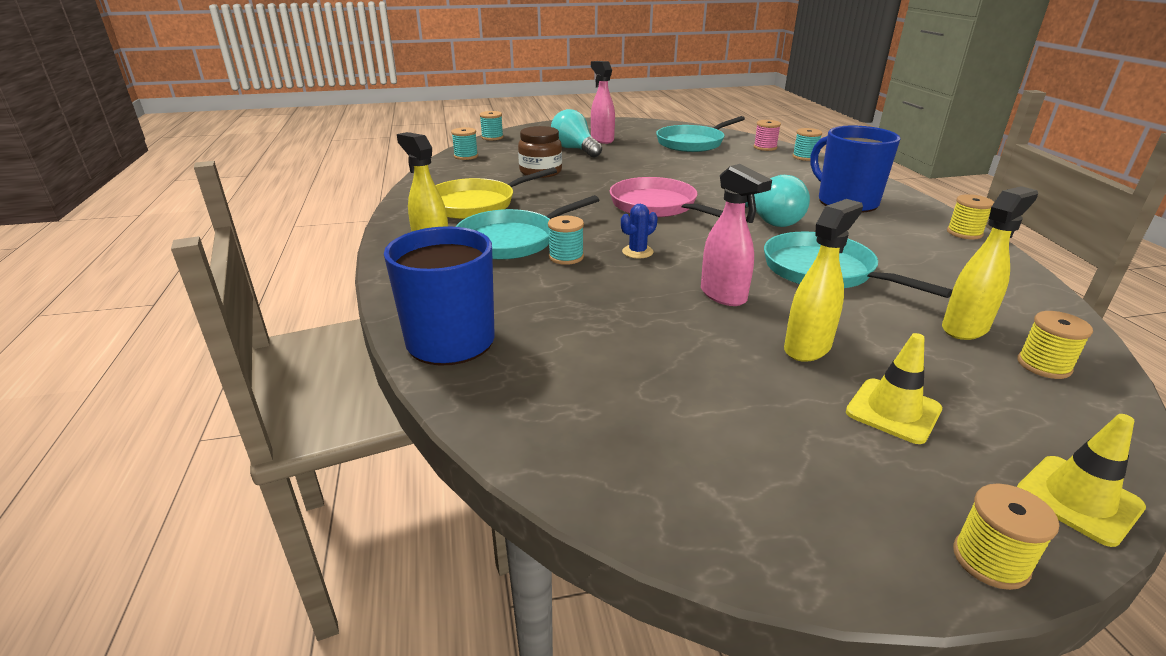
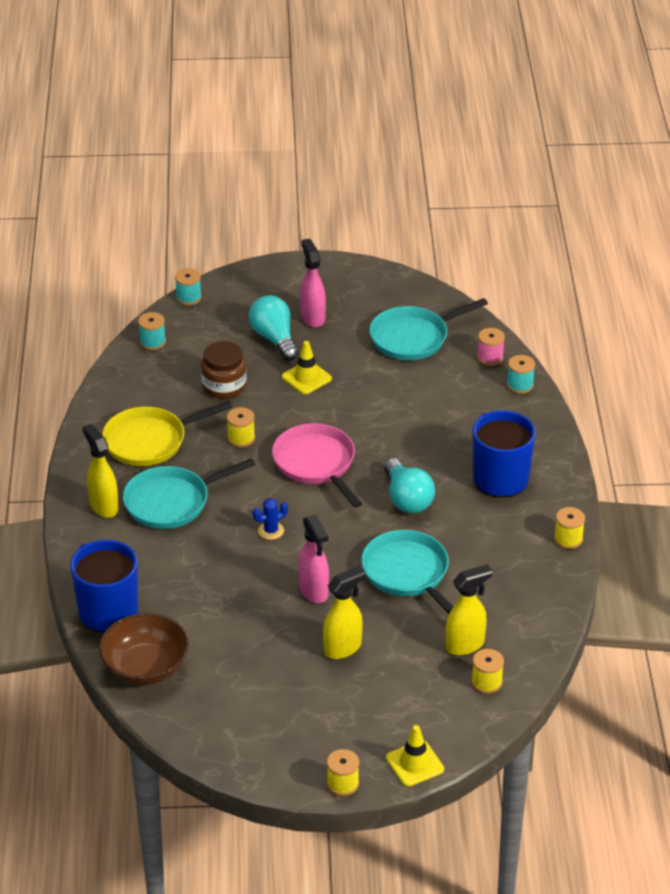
camera: 10 degrees right, 10 degrees up
(522, 403) = (145, 667): none -> brown bowl
(566, 257) = (210, 530): turquoise spool -> none
(571, 197) = (241, 438): none -> yellow spool
(893, 411) = (361, 701): yellow traffic cone -> yellow traffic cone (306, 378)

